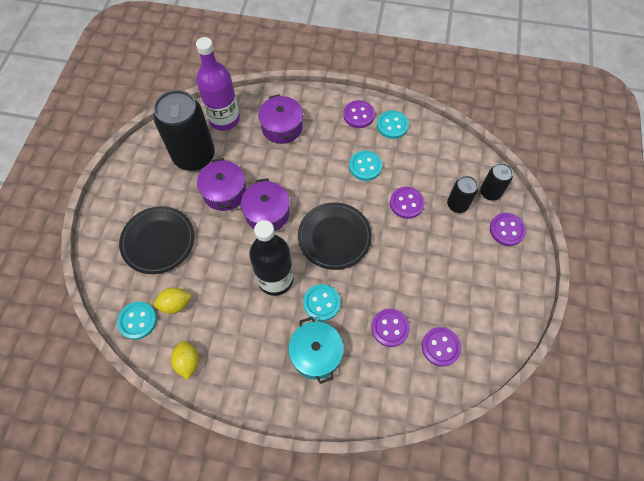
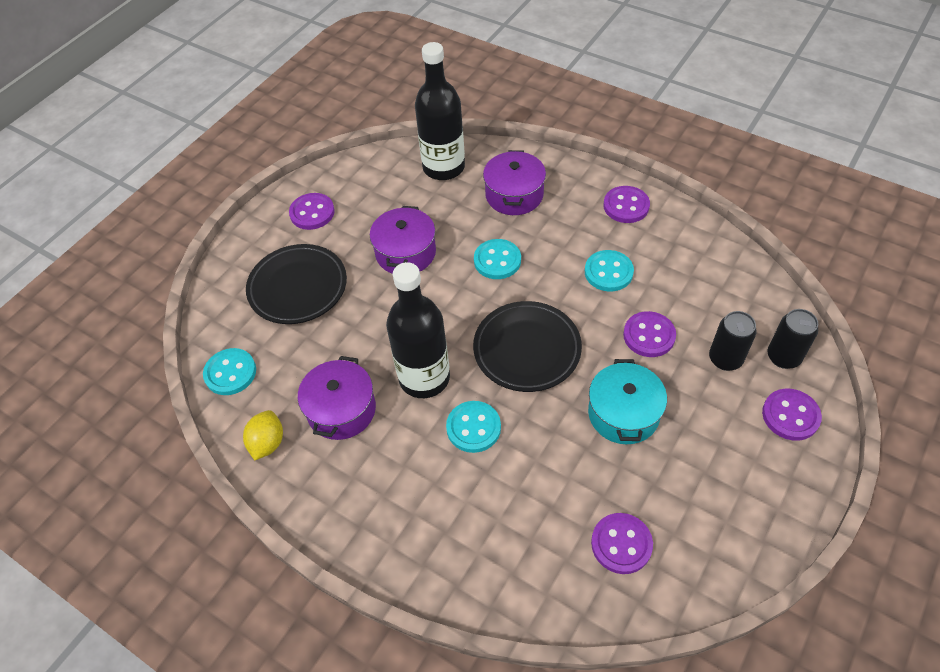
camera: 25 degrees right, 10 degrees down
(175, 304) = (284, 368): yellow lemon -> none
(194, 156) = (386, 201): black can -> none
(224, 119) = (443, 167): purple bottle -> black bottle
(267, 213) = (449, 293): purple pot -> purple pot (341, 410)
(316, 354) = (437, 491): turquoise pot -> turquoise pot (623, 413)
(390, 328) = (556, 492): purple button -> purple button (312, 213)
(392, 125) = (669, 231): turquoise button -> turquoise button (497, 260)

